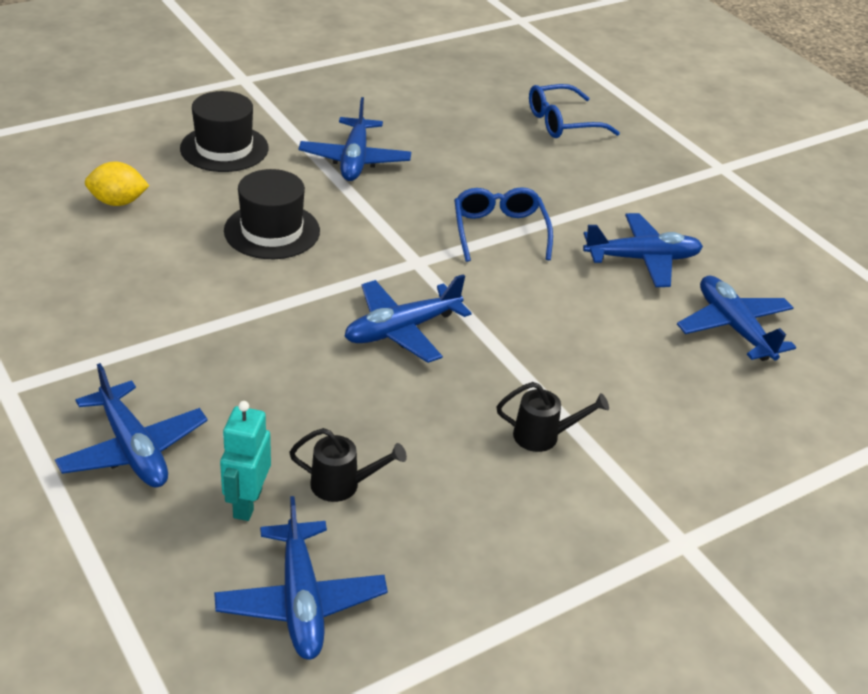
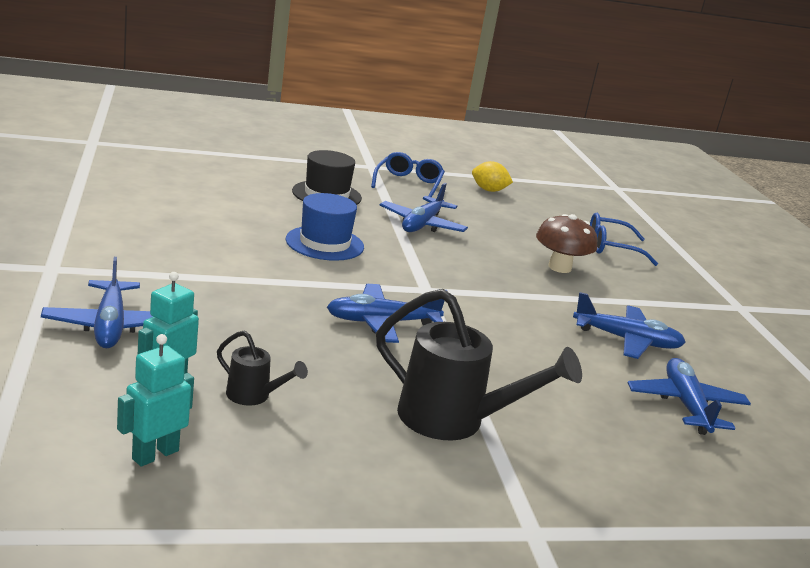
camera: 20 degrees right, 15 degrees down
(118, 202) = (224, 200): yellow lemon -> yellow lemon (489, 190)
(272, 231) = (324, 243): black hat -> blue hat
(301, 601) = (155, 454): blue plane -> turquoise robot
(499, 231) = (510, 291): blue glasses -> blue glasses (408, 184)
(528, 175) = (559, 267): none -> brown mushroom
(543, 436) = (453, 420): black watering can -> black watering can, size x2.02

